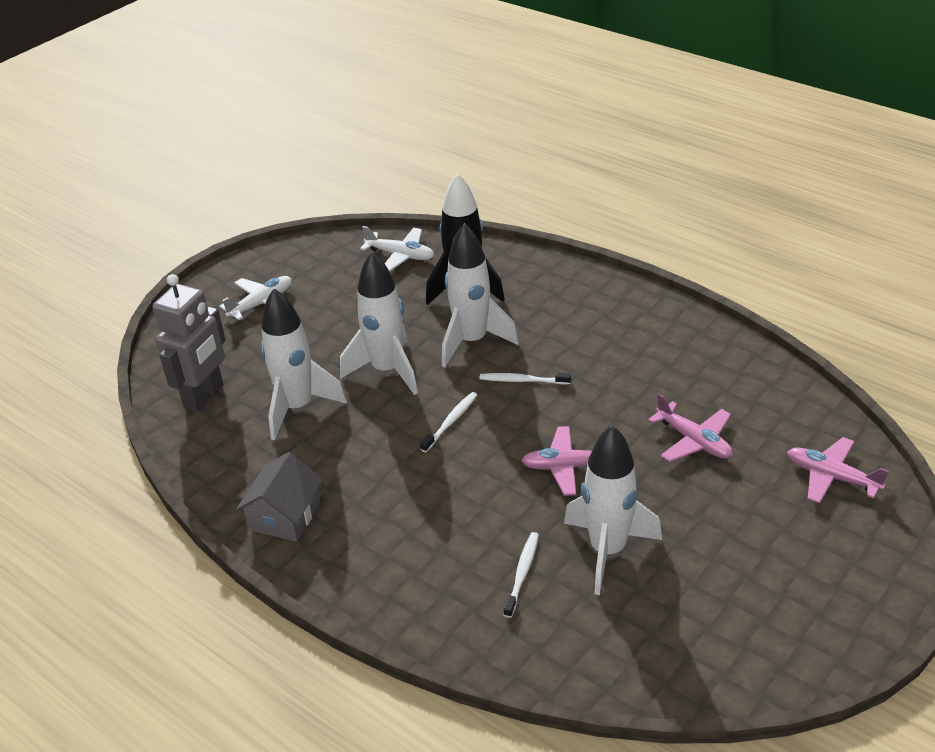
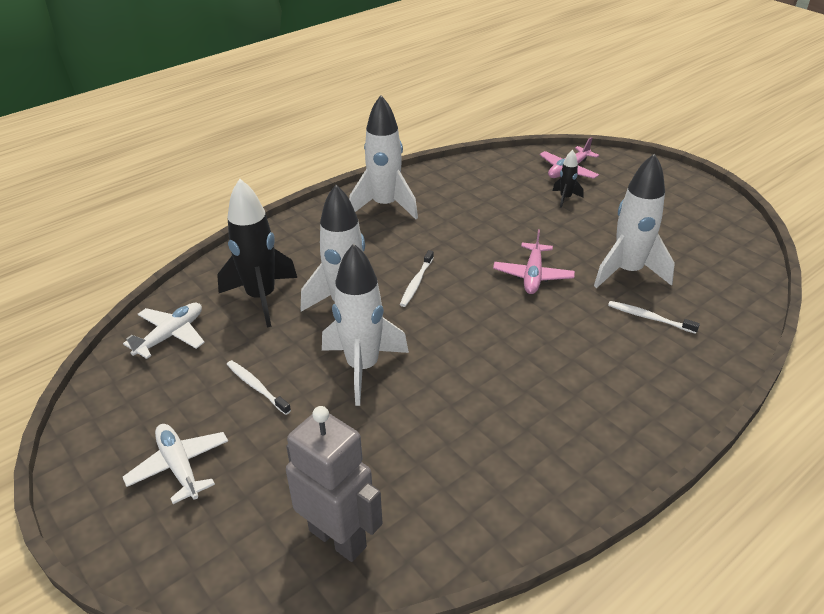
camera: 80 degrees left, 0 degrees up
(285, 516) = (562, 469): grey house -> none
(298, 407) = (394, 445): white rocket -> white rocket (385, 206)
(451, 421) = (456, 333): white toothbrush -> white toothbrush (256, 387)
(694, 441) = (519, 213): pink plane -> none
(753, 480) = (565, 198): none -> black rocket

